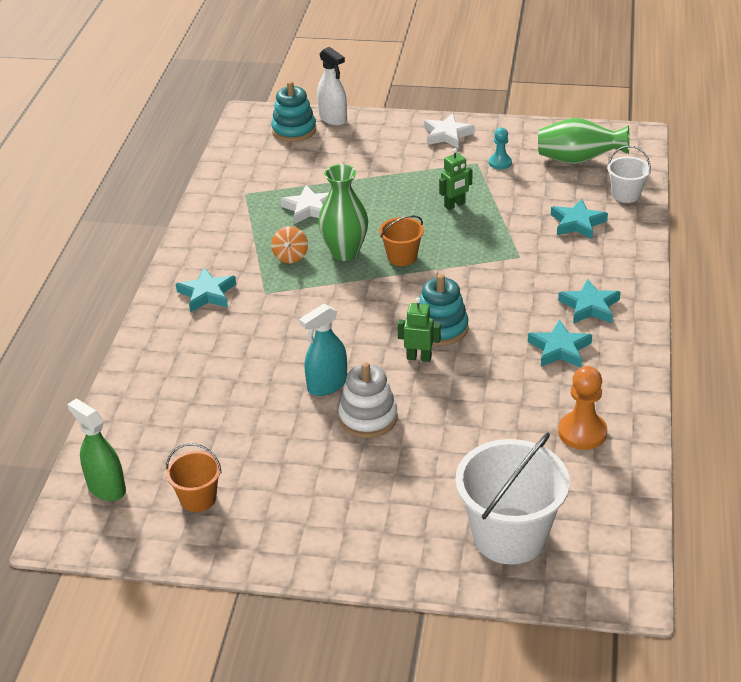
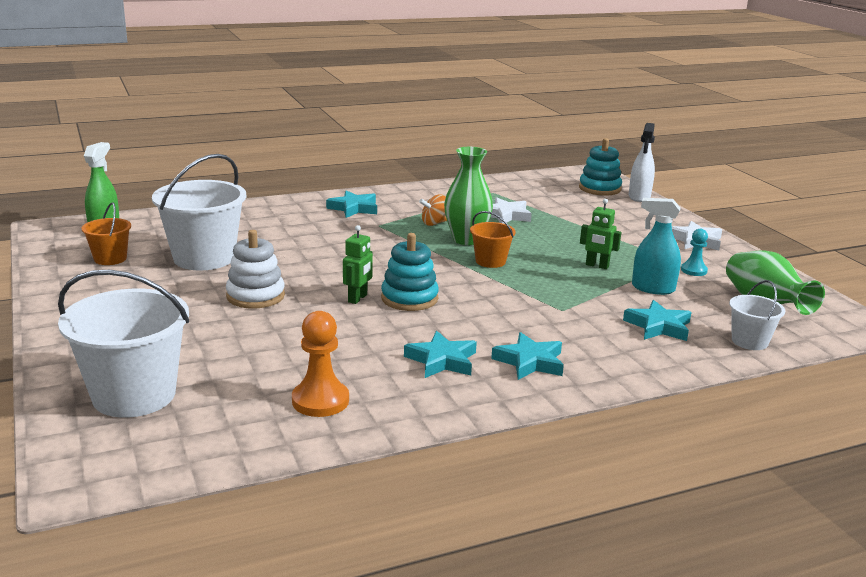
camera: 55 degrees right, 15 degrees down
(251, 430) = (204, 258): none -> white bucket
(327, 385) = (284, 271): turquoise spray bottle -> turquoise spray bottle (652, 288)
(419, 357) = (358, 298): green robot -> green robot turned 45 degrees clockwise

